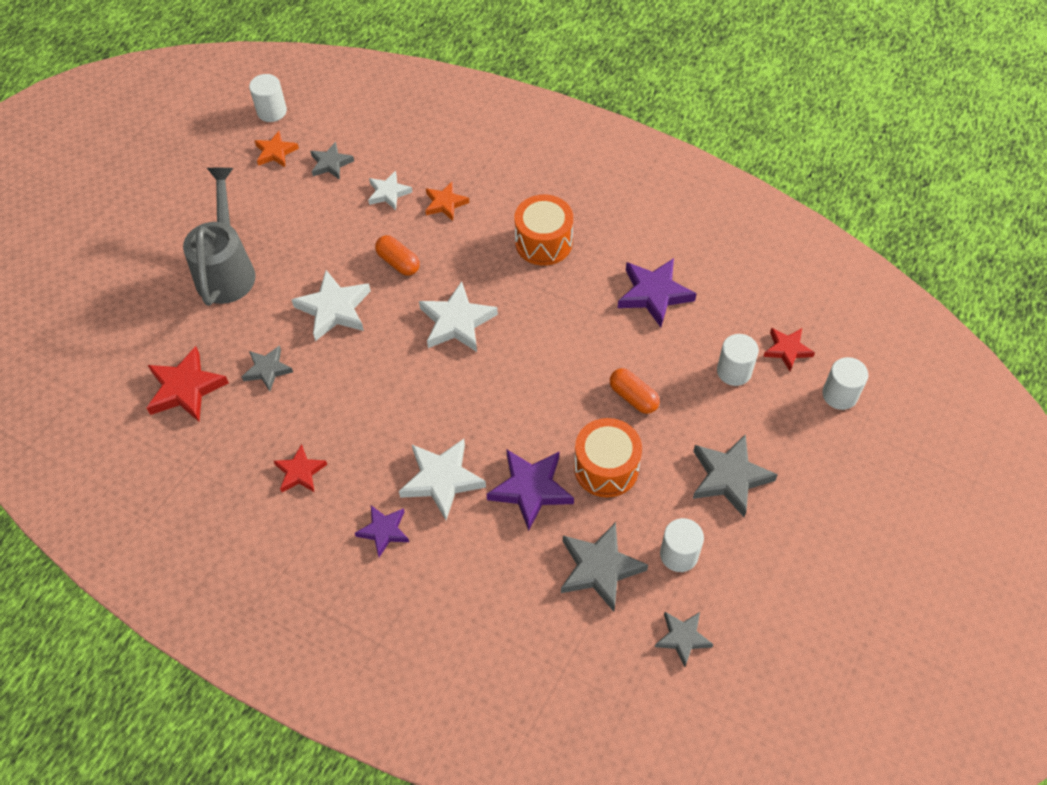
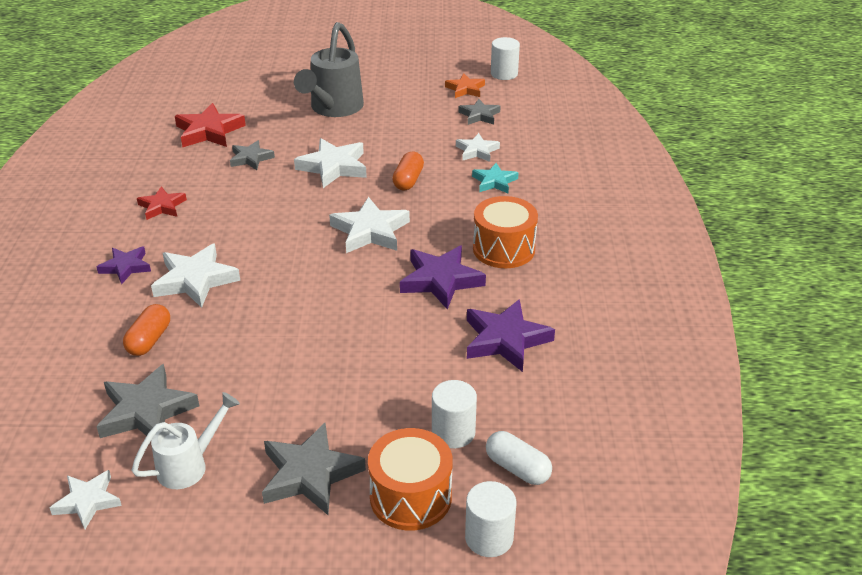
camera: 60 degrees right, 20 degrees down
(227, 268) = (333, 109): grey watering can -> grey watering can turned 135 degrees clockwise
(445, 203) = (494, 182): orange star -> turquoise star
(531, 489) = (214, 335): purple star -> purple star (441, 280)
(606, 468) = (267, 376): orange drum -> orange drum (410, 497)
(633, 397) = (365, 367): orange capsule -> orange capsule (149, 340)
(679, 554) = (190, 465): white cylinder -> white watering can
(683, 638) = (88, 501): grey star -> white star
(787, 350) = (517, 468): red star -> white capsule

